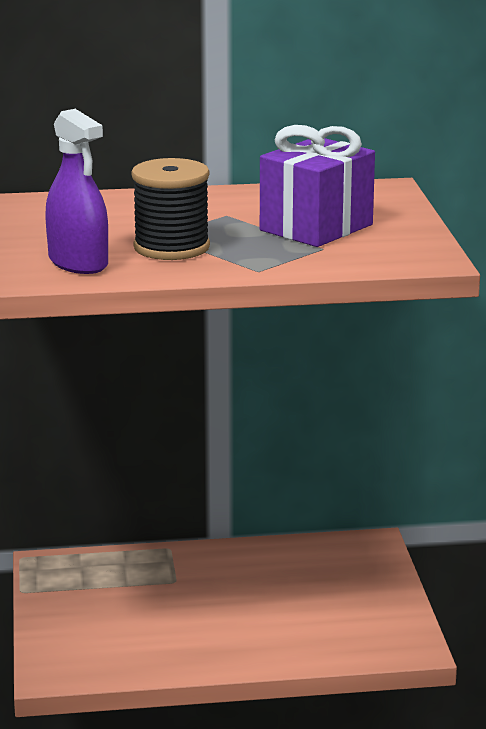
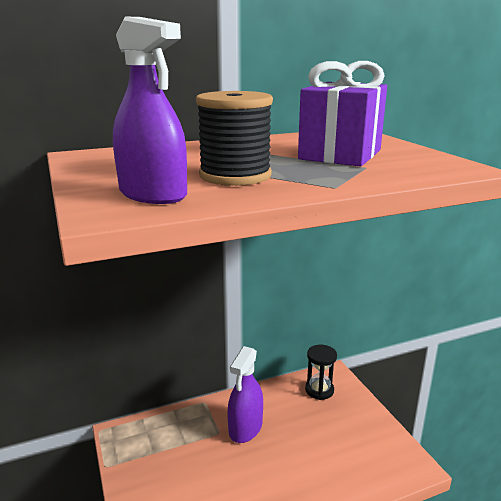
camera: 15 degrees left, 0 degrees up
(212, 581) = (245, 428): none -> purple spray bottle
(340, 557) = (319, 390): none -> black hourglass

